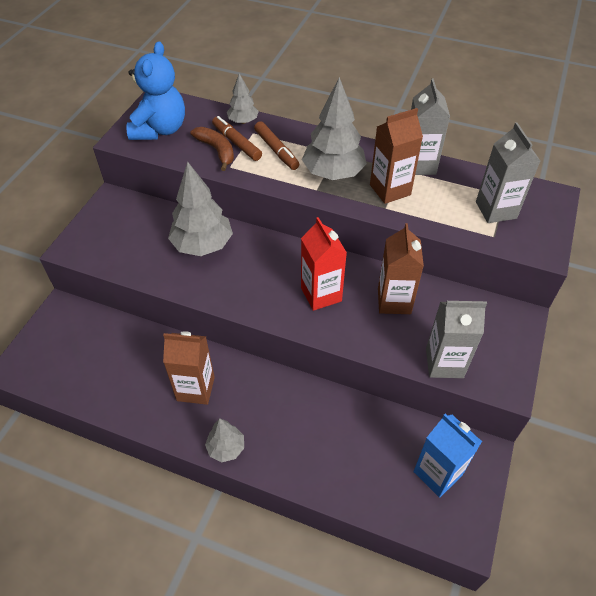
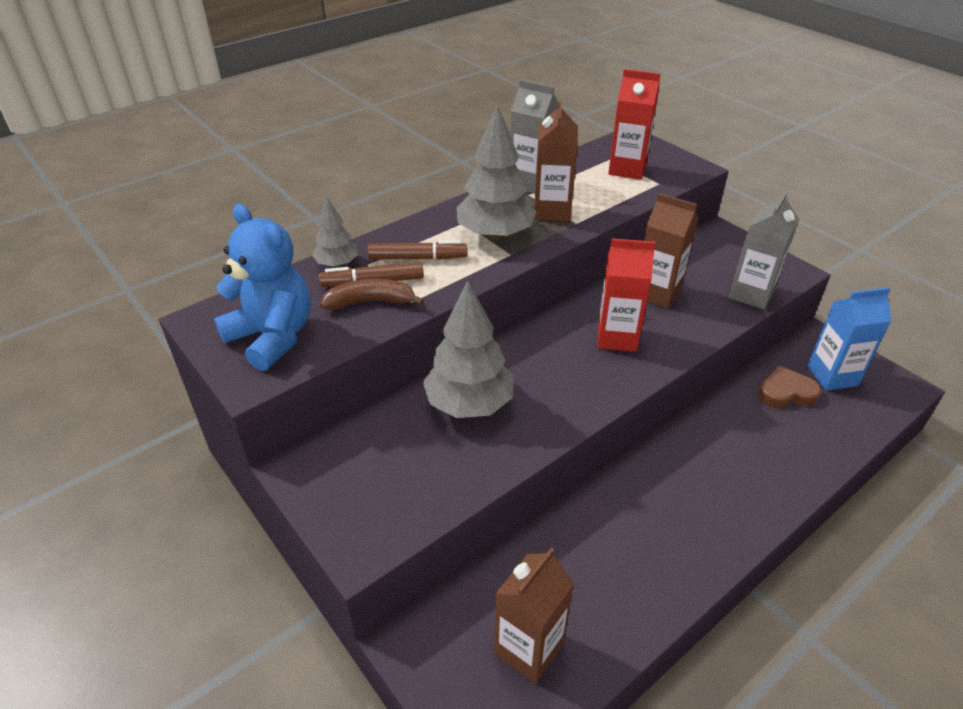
camera: 60 degrees left, 10 degrees down
(195, 389) = (645, 526): brown carton -> brown carton (528, 649)
(226, 448) = (744, 527): grey tree -> none
(389, 442) = (786, 392): none -> brown heart
(496, 210) = (627, 169): grey carton -> red carton

